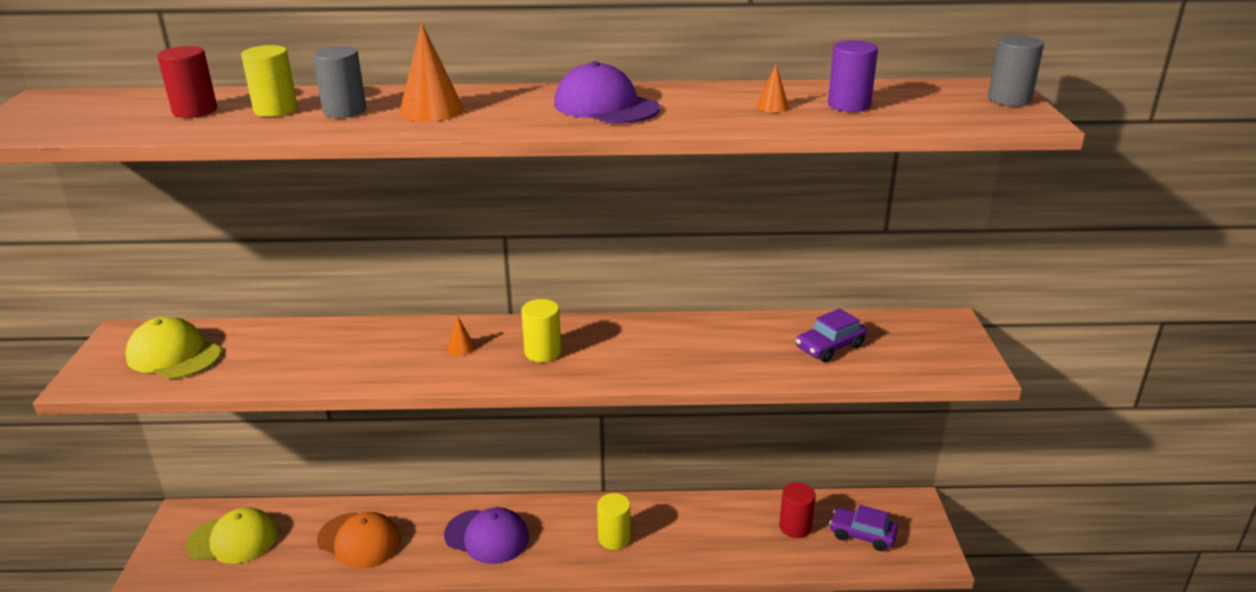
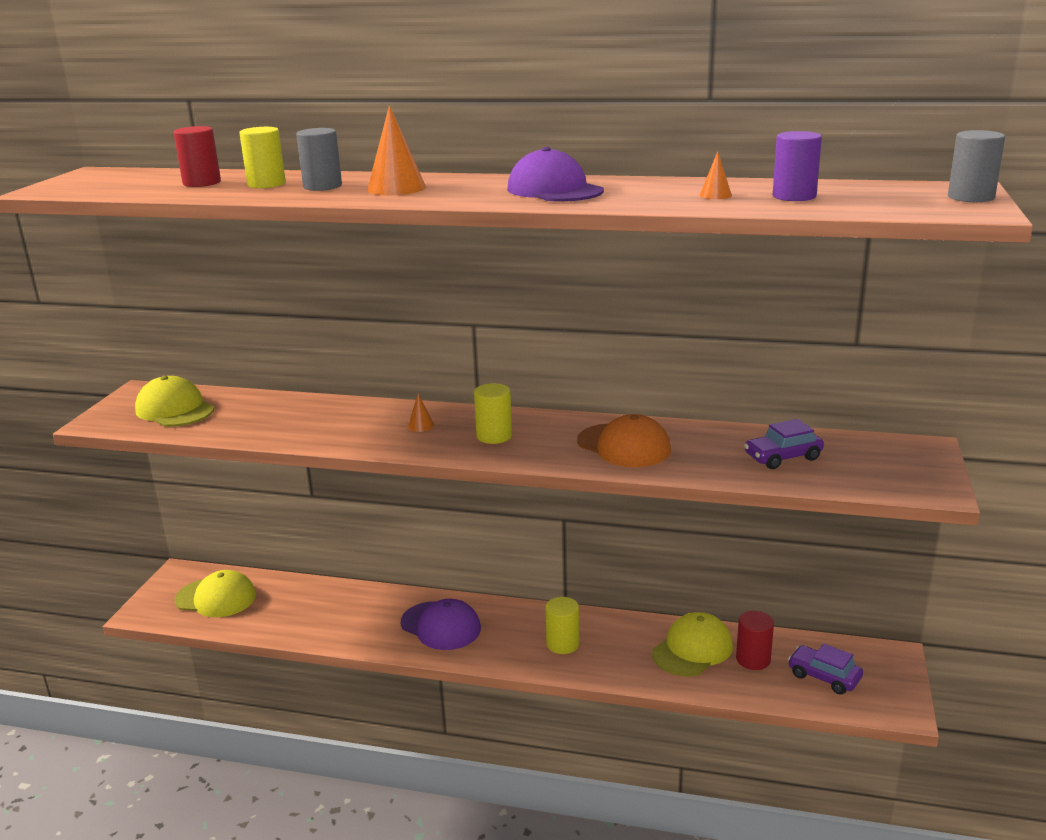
camera: 15 degrees right, 5 degrees down
(359, 540) = (324, 613): orange cap -> orange cap (624, 446)
(738, 524) = (692, 649): none -> yellow cap

